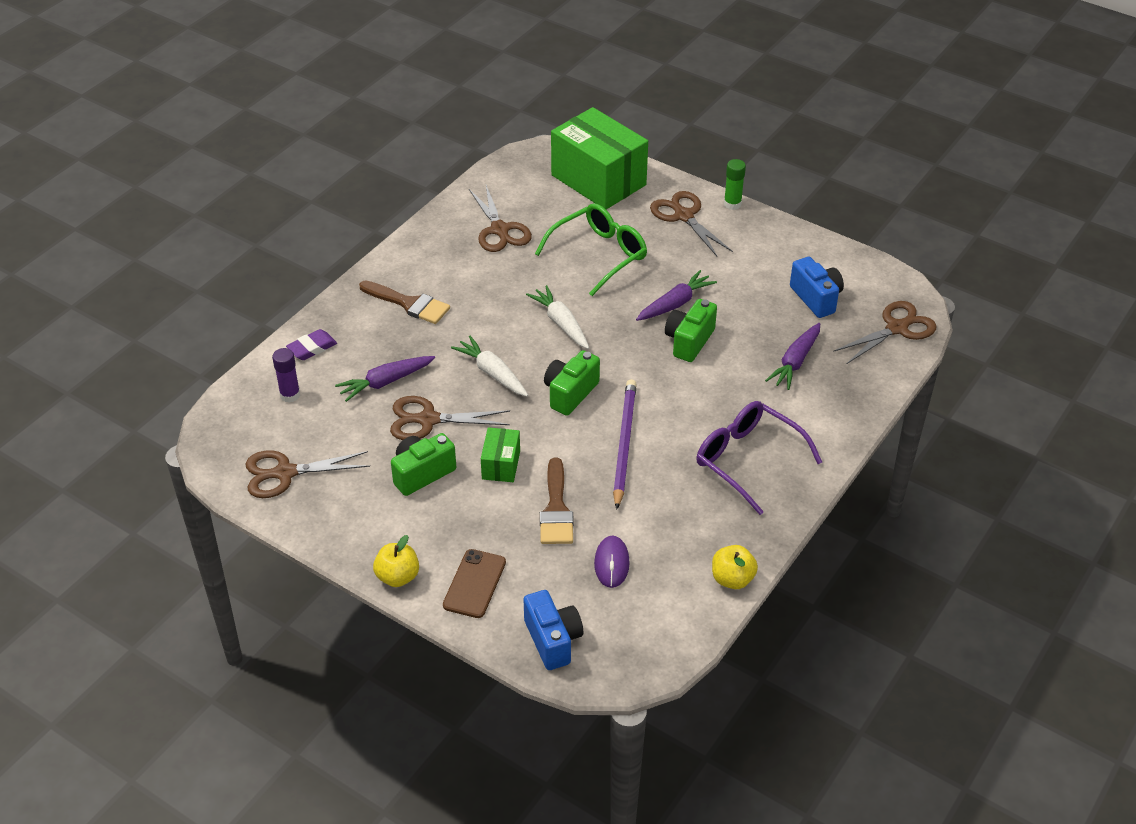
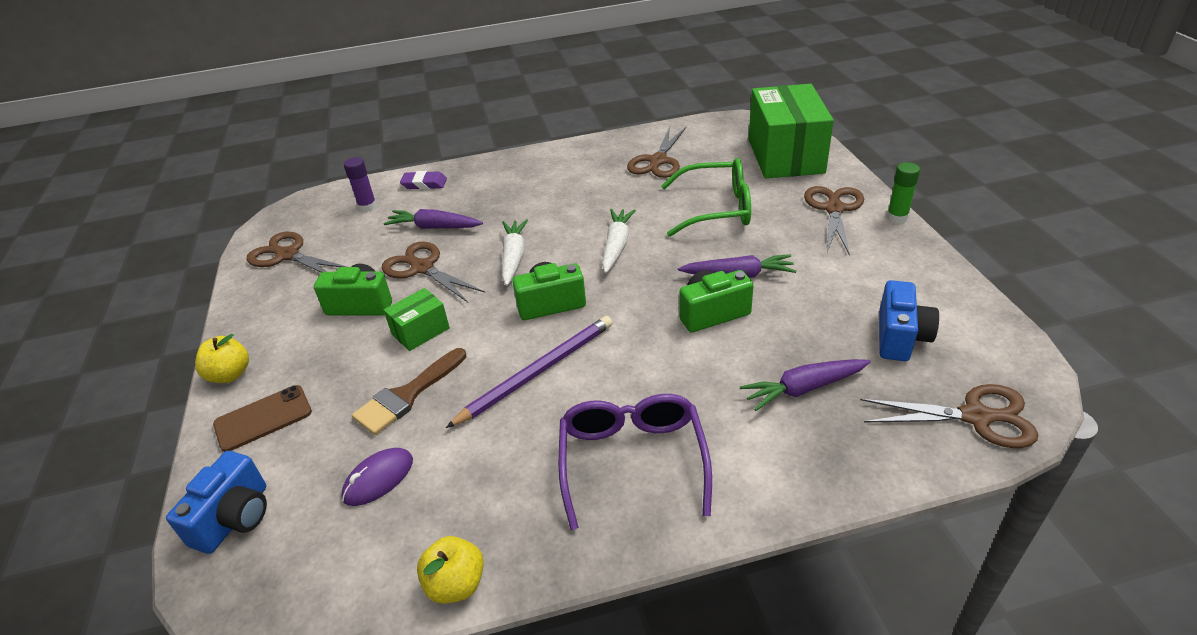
camera: 45 degrees right, 5 degrees down
(409, 304) = (525, 183): brown brush -> none

